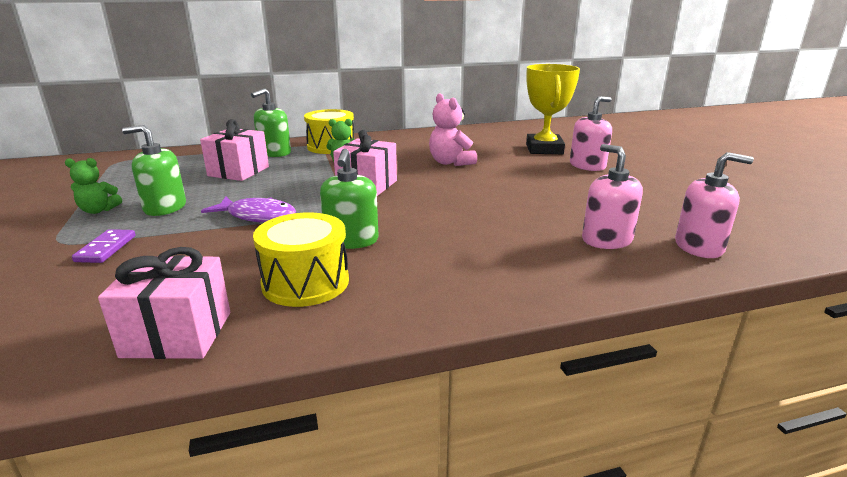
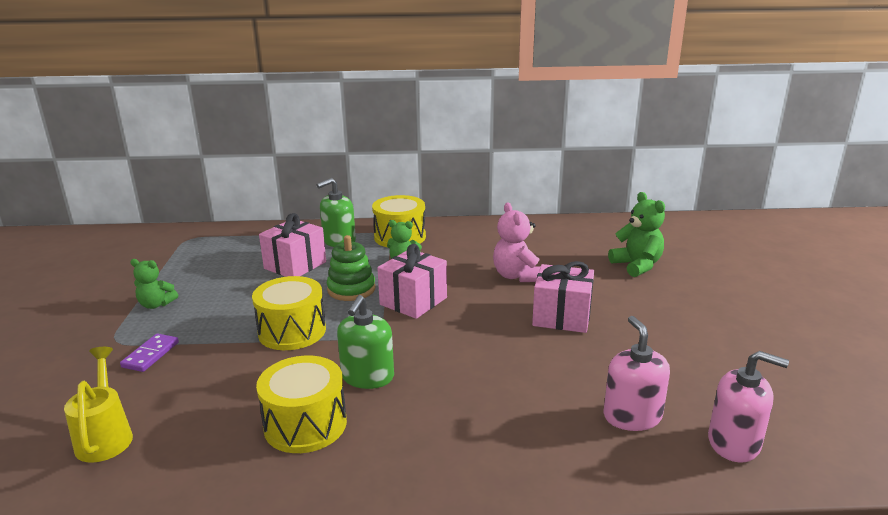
camera: 15 degrees right, 0 degrees up
(73, 321) = (105, 436): none -> yellow watering can
(165, 207) = (213, 308): green soap dispenser -> none
(177, 334) = (180, 466): pink gift -> pink gift (562, 317)
(257, 216) = (292, 331): purple fish -> yellow drum
(303, 183) = (351, 289): none -> green stacking toy
(544, 149) = (637, 265): yellow trophy -> green teddy bear
(587, 165) = (674, 299): pink soap dispenser -> none

